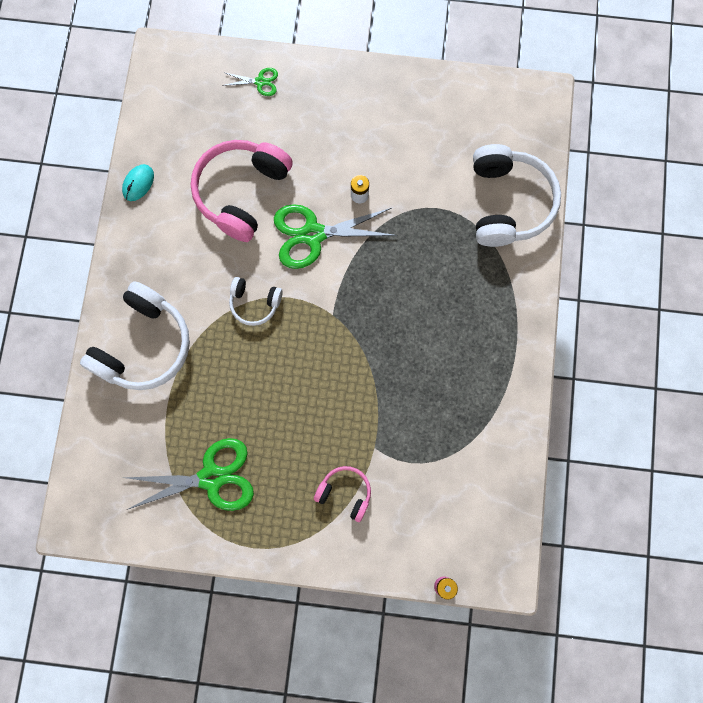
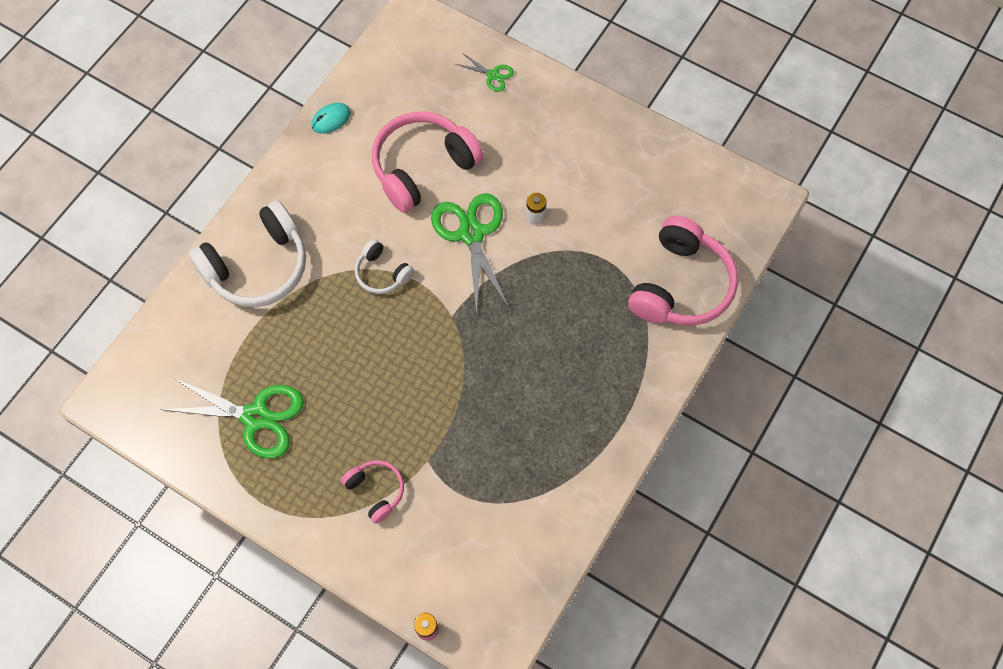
camera: 25 degrees right, 10 degrees down
(313, 234) = (471, 234): green scissors -> green scissors turned 60 degrees clockwise
(508, 203) = (681, 285): white headphones -> pink headphones

